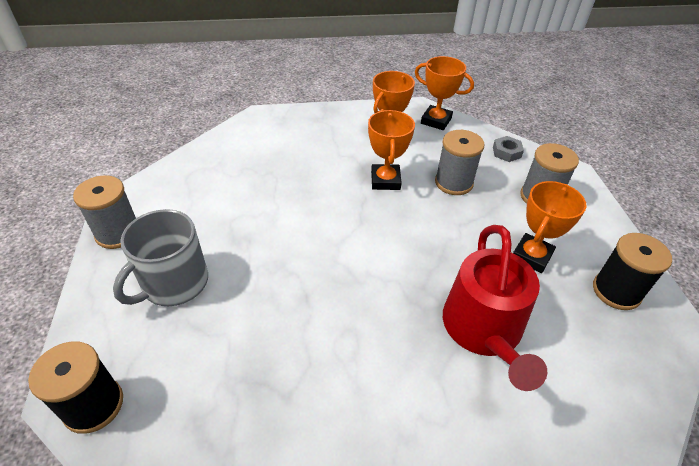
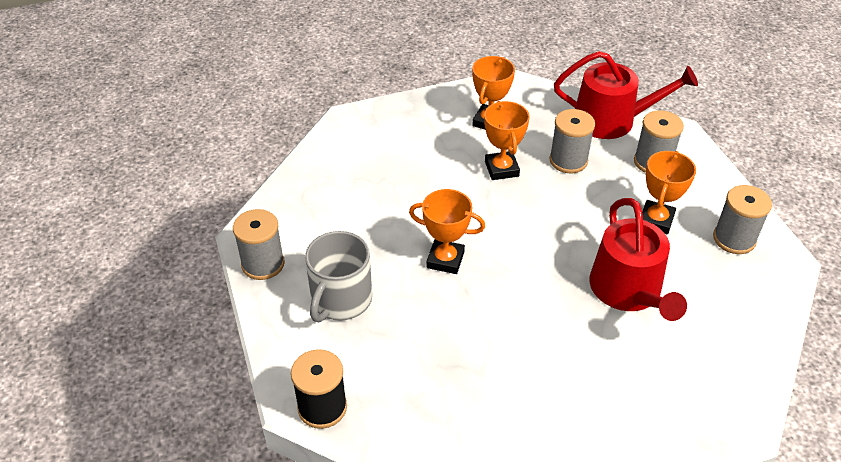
camera: 10 degrees left, 0 degrees up
(436, 121) = (533, 95): orange trophy -> orange trophy (445, 260)
(506, 152) = (612, 120): grey nut -> red watering can
(616, 291) = (734, 239): black spool -> grey spool

